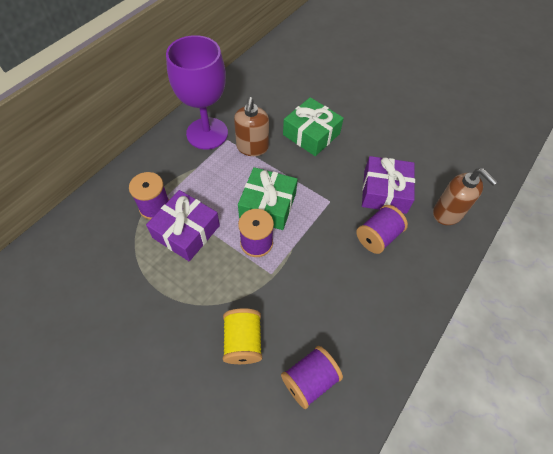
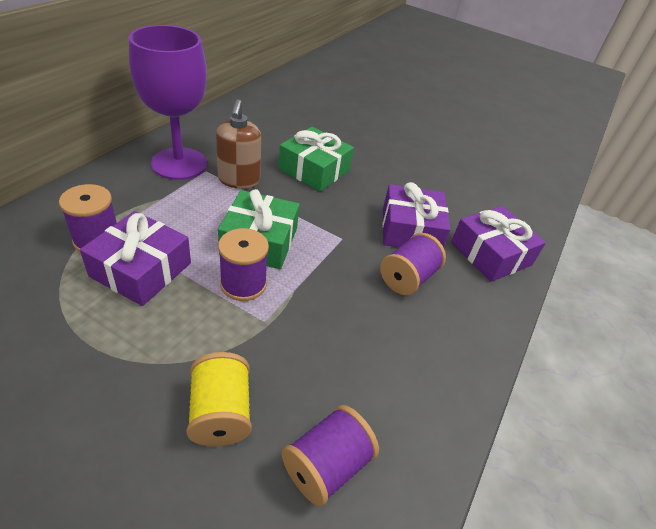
camera: 10 degrees left, 15 degrees down
(447, 213) = (491, 254): brown soap dispenser -> purple gift

